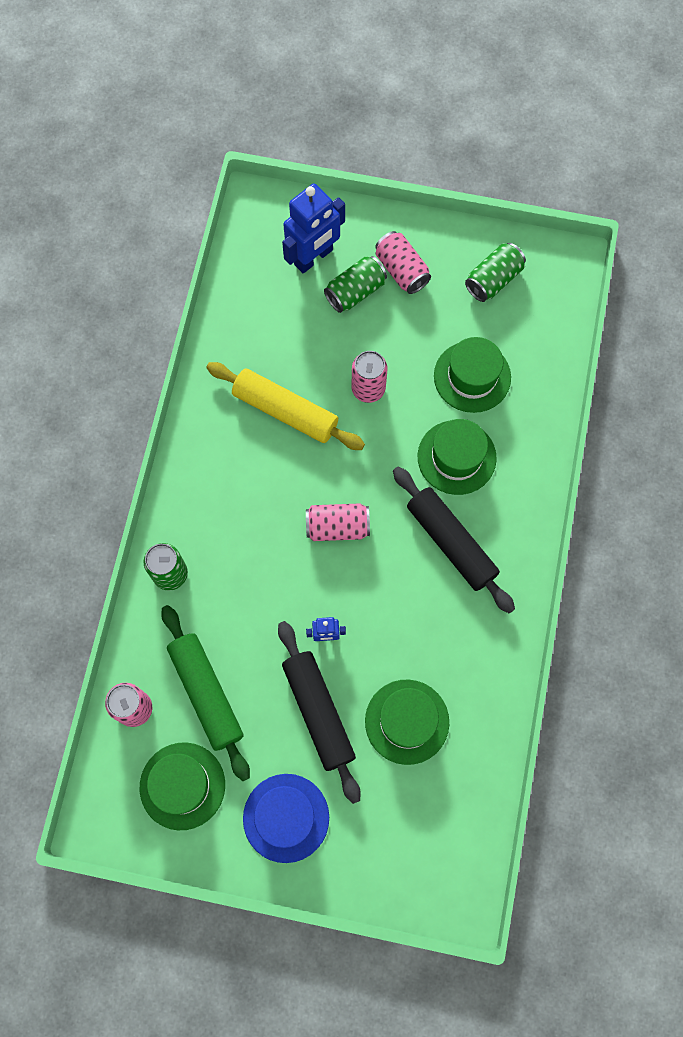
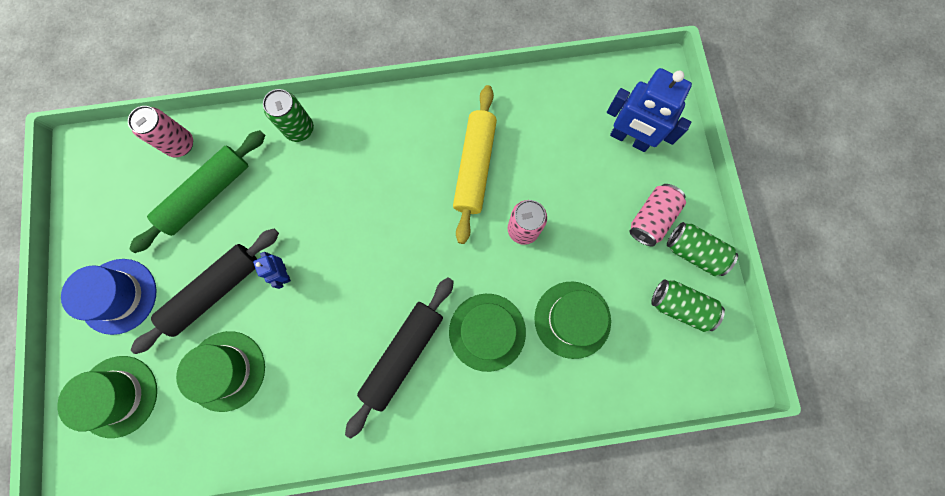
camera: 70 degrees right, 5 degrees up
(182, 786) = (126, 204): green hat -> green hat (118, 396)
(337, 527) = (384, 248): pink can -> none
(355, 291) = (612, 186): green can -> green can (694, 252)

